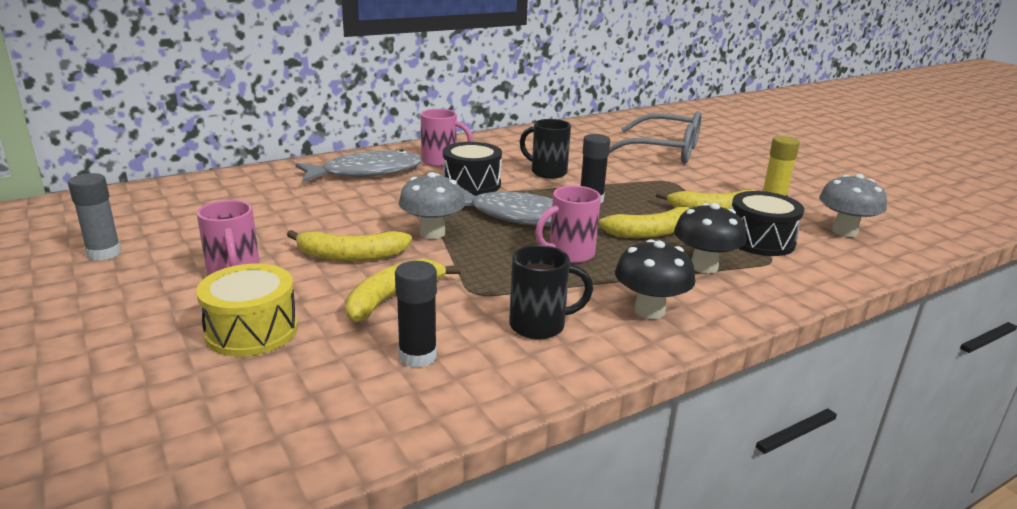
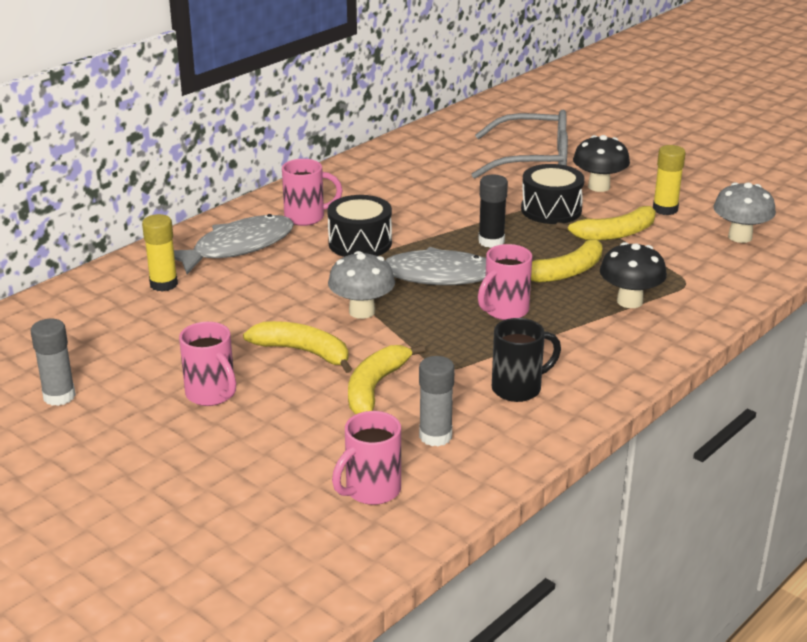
camera: 15 degrees left, 5 degrees up
(252, 331) = (277, 443): yellow drum -> none
(281, 187) = (163, 284): none -> yellow glue stick
(302, 400) = (371, 491): none -> pink mug
(351, 256) = (303, 352): yellow banana -> yellow banana turned 135 degrees counterclockwise
(417, 356) = (435, 436): black glue stick -> grey glue stick
(547, 172) = (427, 212): black mug -> none
(649, 310) = (602, 355): black mushroom -> black mushroom (599, 186)
(760, 241) = (668, 262): black drum -> black drum (551, 210)

